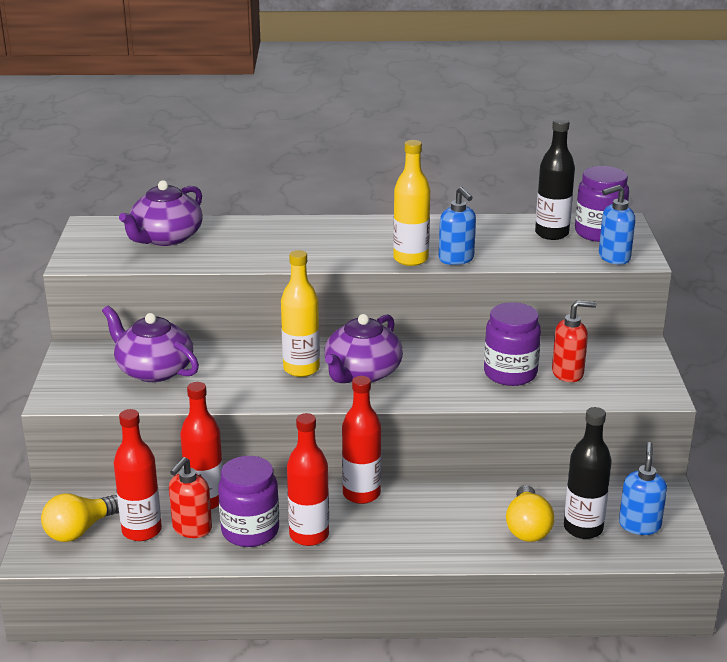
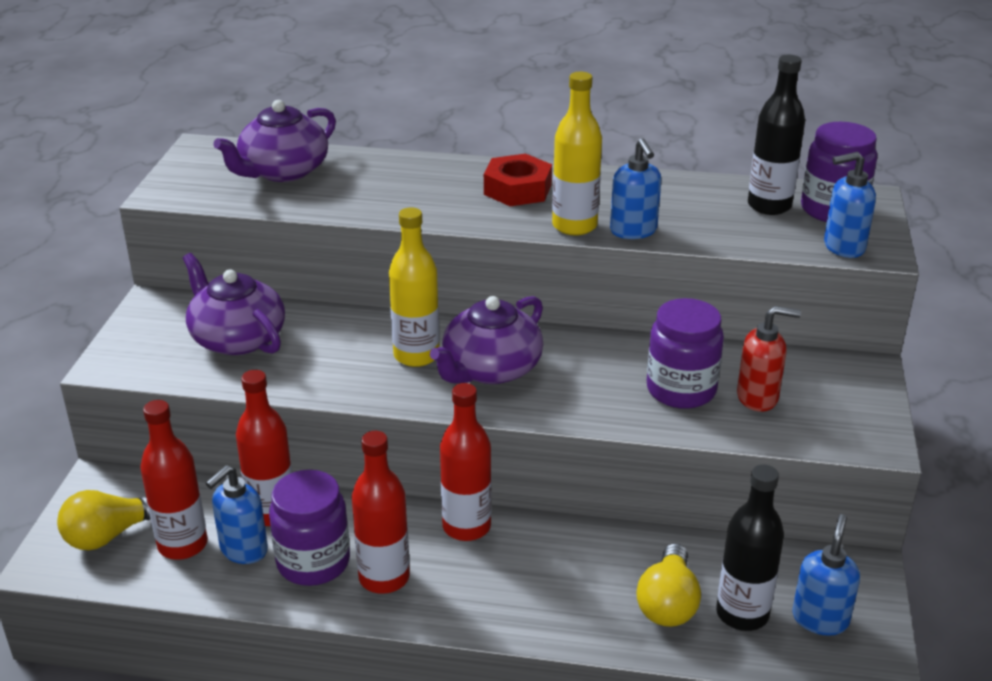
camera: 10 degrees right, 5 degrees up
(191, 528) = (243, 550): red soap dispenser -> blue soap dispenser
(358, 237) = (517, 189): none -> red nut

